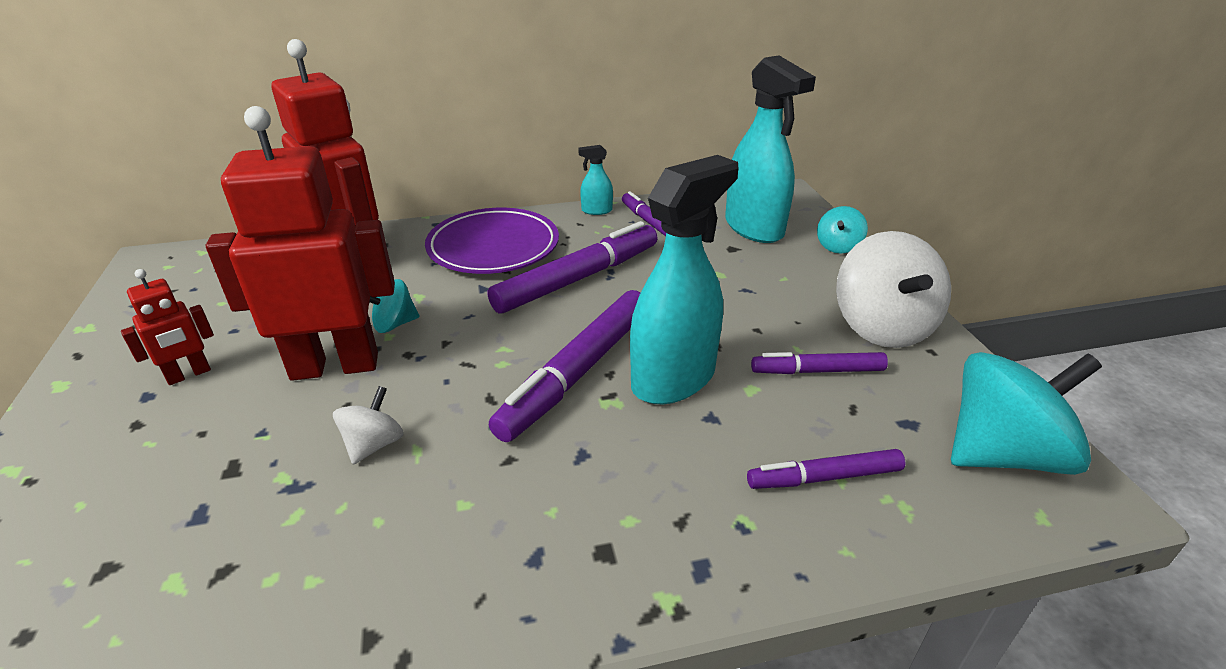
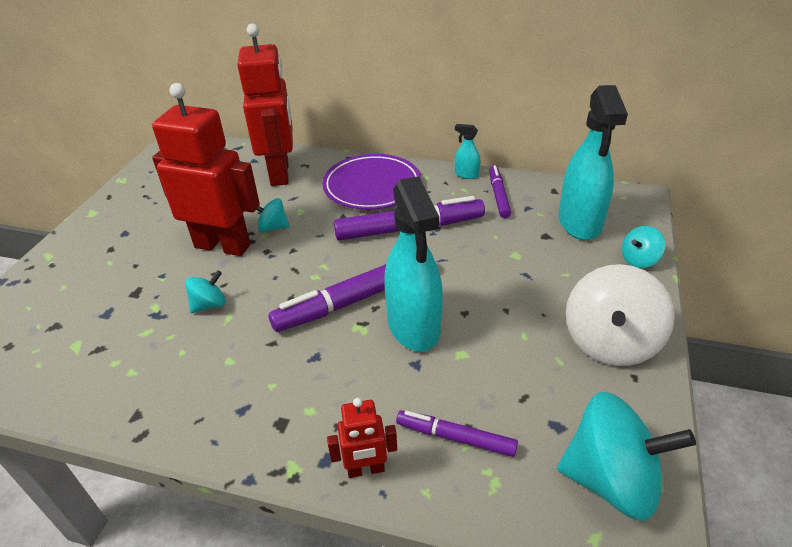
camera: 30 degrees right, 5 degrees up
(189, 374) = (150, 226): red robot -> red robot (366, 469)
(374, 445) = (209, 305): white spinning top -> turquoise spinning top
(674, 378) = (414, 326): turquoise spray bottle -> turquoise spray bottle turned 90 degrees clockwise
(817, 371) = (522, 358): purple marker -> none

